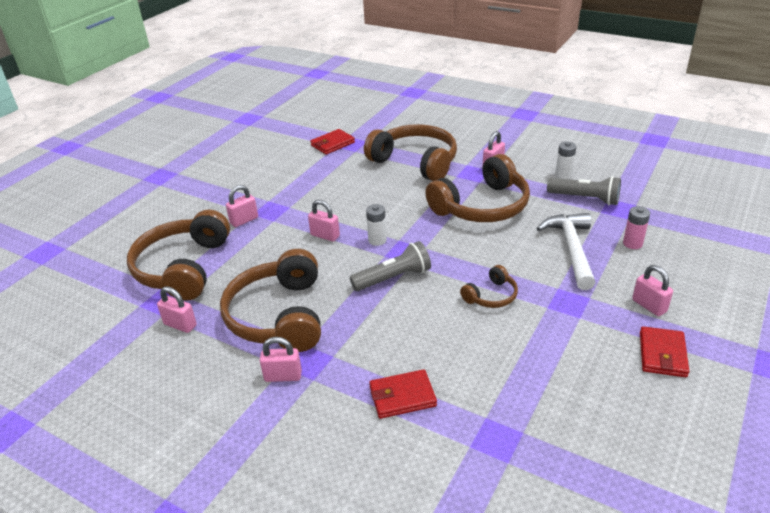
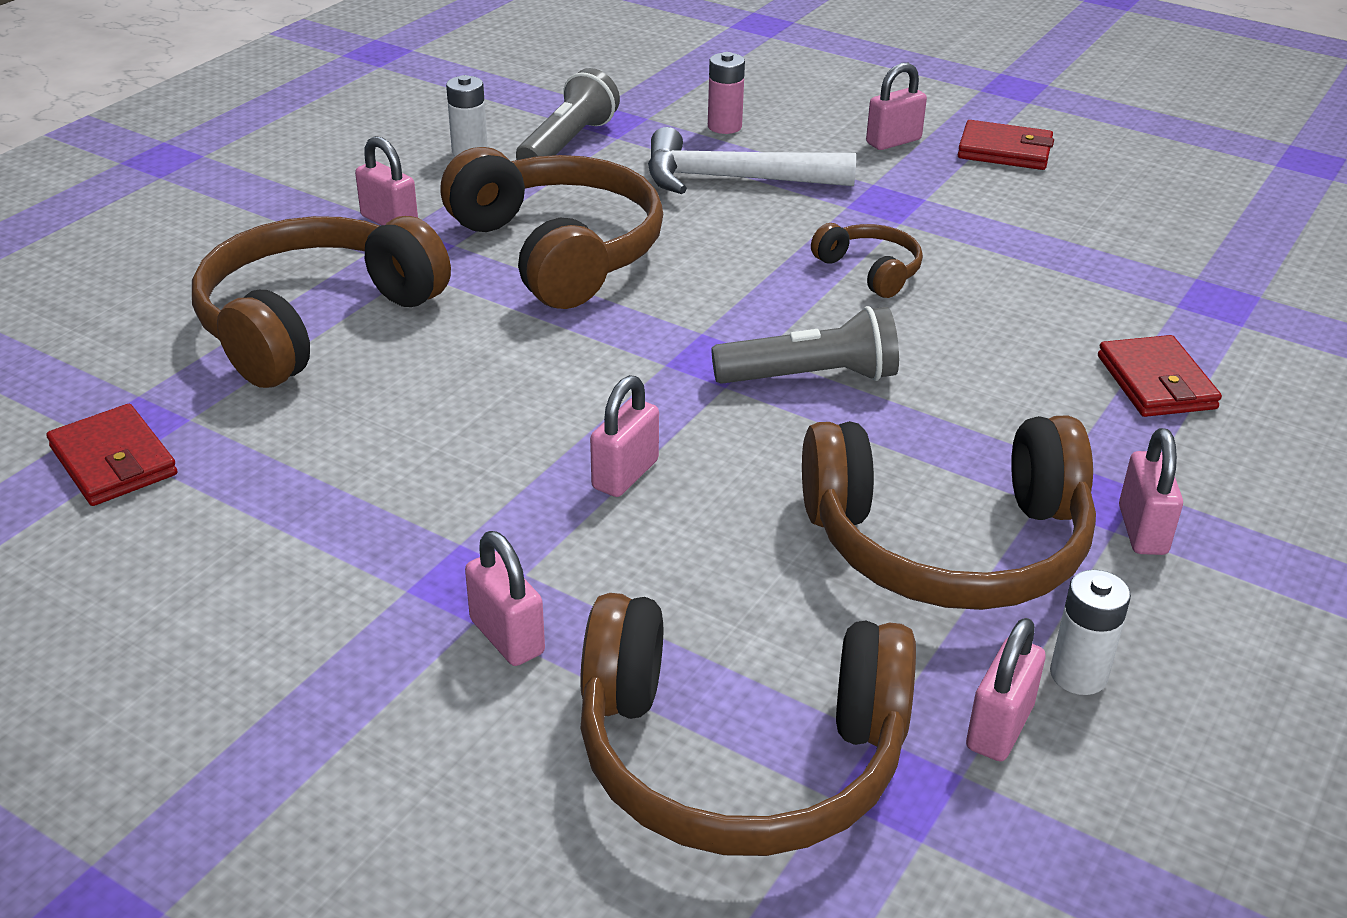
camera: 90 degrees left, 0 degrees up
(377, 240) = (662, 393): white battery -> white battery (1078, 675)
(393, 278) = (810, 377): grey flashlight -> grey flashlight turned 105 degrees clockwise

